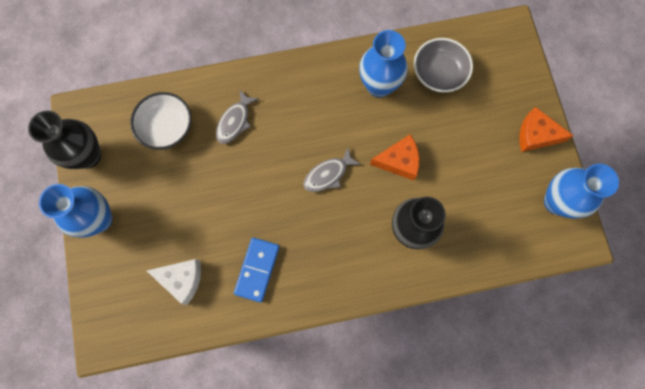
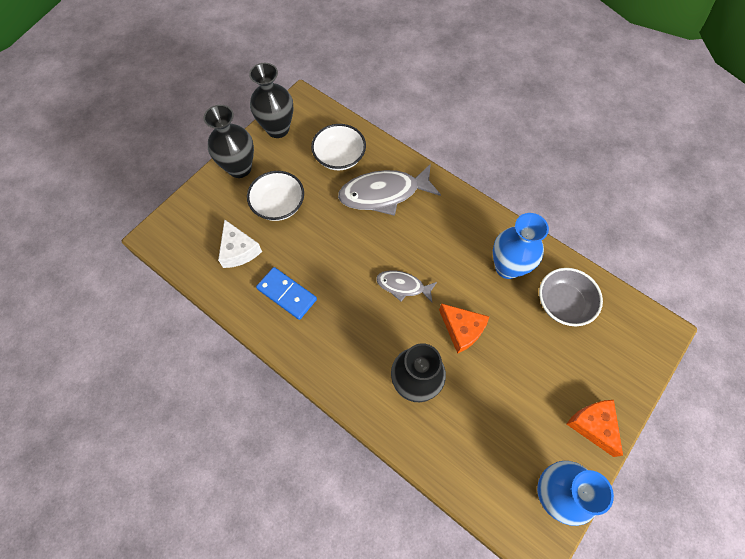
camera: 50 degrees right, 10 degrees down
(99, 219) = (239, 168): blue vase -> black vase
(167, 213) = (278, 205): none -> white bowl
(235, 121) = (384, 194): grey fish -> grey fish, size x1.80
(257, 270) = (287, 294): blue domino -> blue domino turned 60 degrees clockwise

